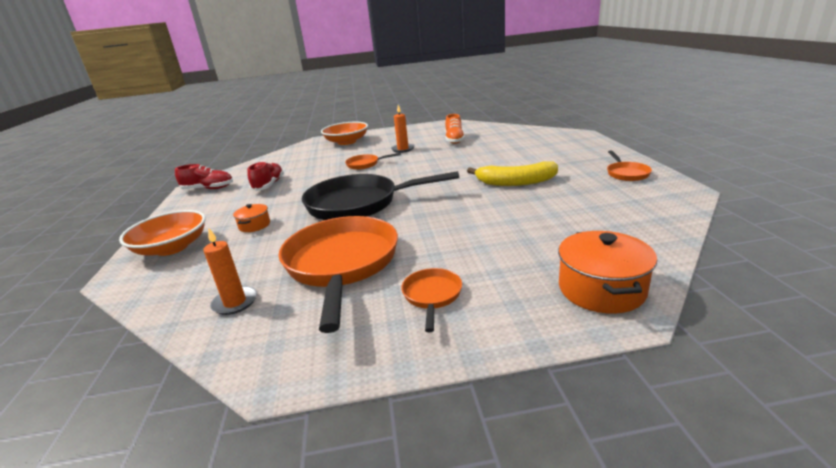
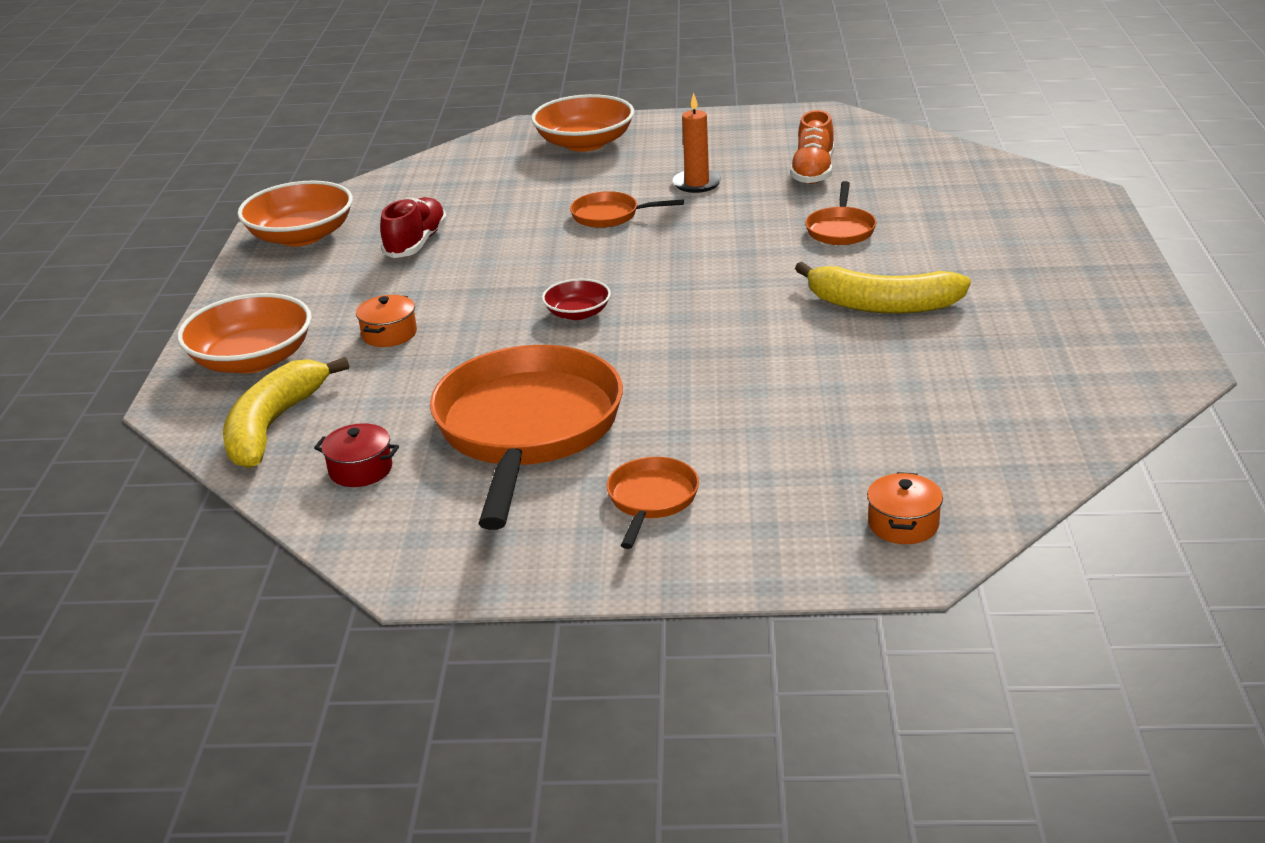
camera: 10 degrees right, 5 degrees up
(179, 282) = (273, 426): none -> yellow banana
(208, 189) = (301, 236): red shoe -> orange bowl
(235, 302) = (360, 470): orange candle -> red pot
(359, 204) = (578, 313): black pan -> red bowl
(601, 289) = (903, 524): orange pot -> orange pot, size x0.56
(626, 173) = (1101, 314): orange pan -> orange pan (840, 229)

